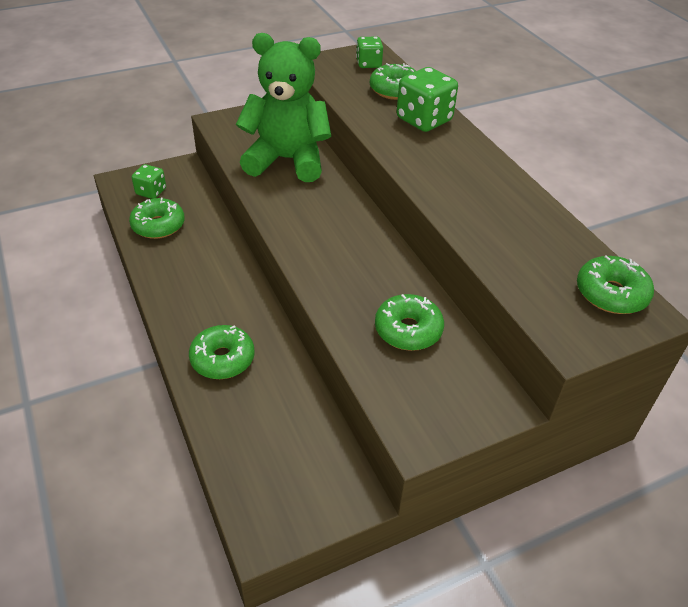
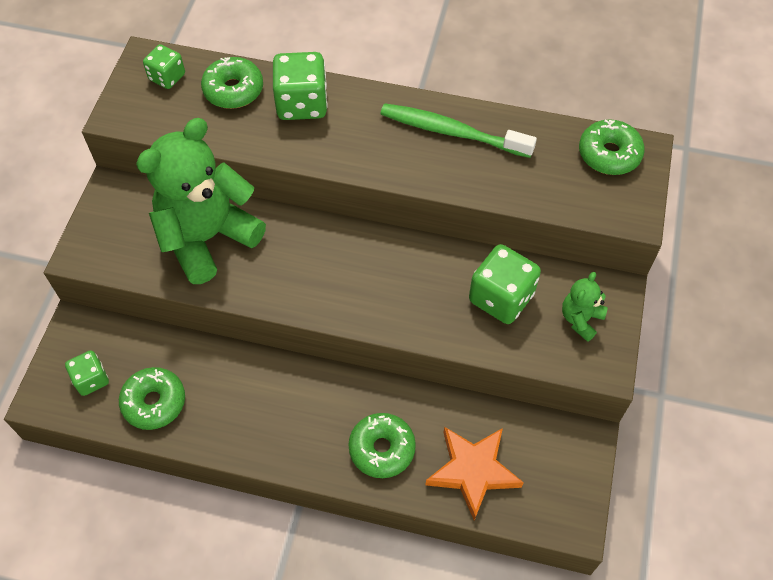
camera: 50 degrees left, 15 degrees up
(251, 428) = (473, 471): none -> orange star
(408, 330) = (501, 298): green donut -> green dice
(446, 394) = (580, 319): none -> green teddy bear
(501, 196) = (452, 132): none -> green toothbrush

